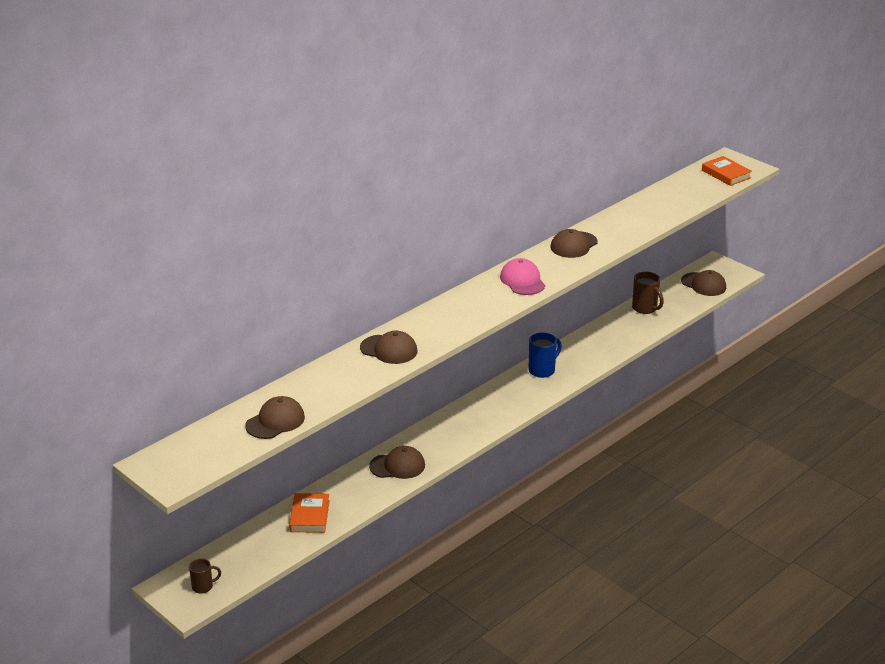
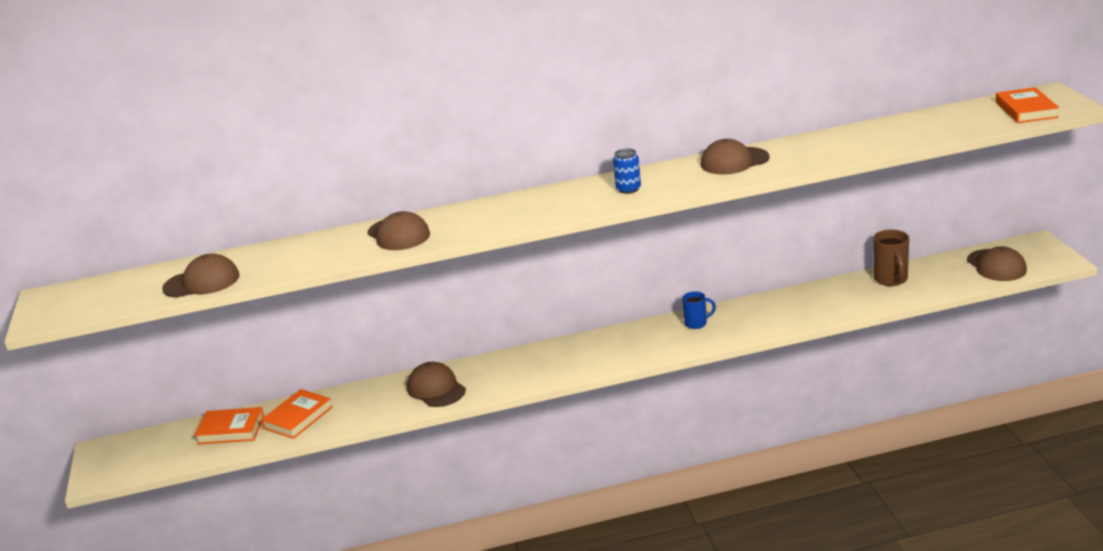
camera: 35 degrees right, 5 degrees down
(203, 587) = (130, 460): brown mug -> none
(263, 540) = (231, 430): none -> orange book
(397, 466) = (436, 389): brown cap -> brown cap turned 150 degrees counterclockwise
(522, 280) = (628, 189): pink cap -> blue can
(542, 370) = (696, 323): blue mug -> blue mug, size x0.65

